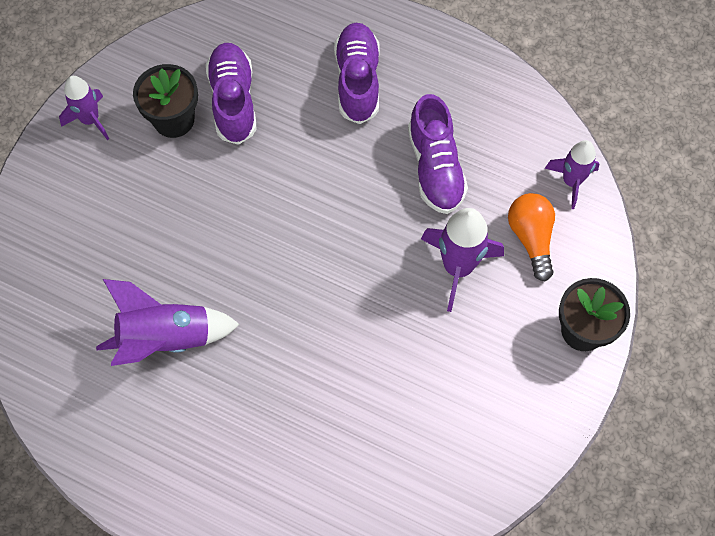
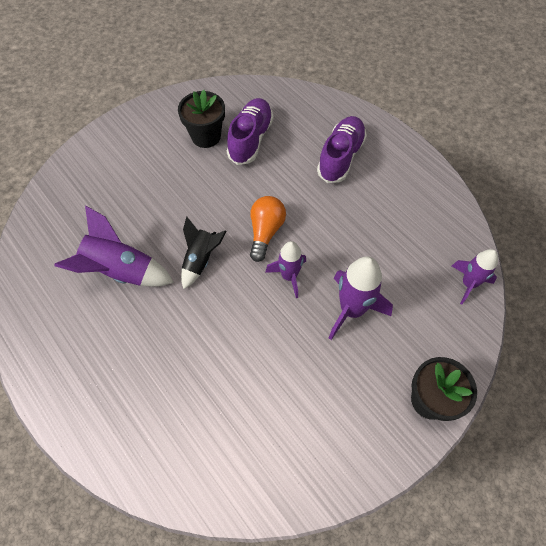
camera: 25 degrees right, 5 degrees down
(90, 120) = (154, 117): purple rocket -> purple rocket (289, 276)
(255, 283) = (200, 260): none -> black rocket
(435, 168) = (368, 233): purple shoe -> none
(531, 238) = (418, 312): orange light bulb -> orange light bulb (265, 232)

